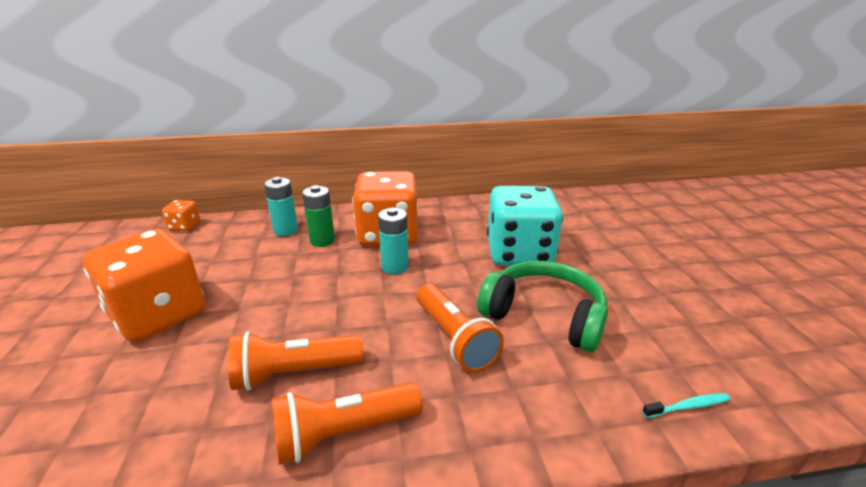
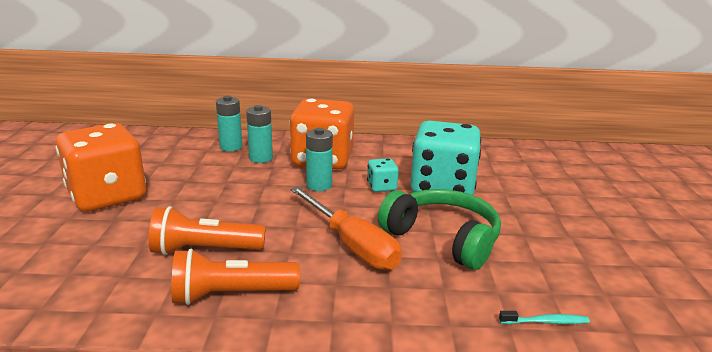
camera: 10 degrees right, 5 degrees down
(184, 226) = (144, 135): orange dice -> none
(322, 241) = (261, 158): green battery -> turquoise battery
(454, 339) = (351, 245): orange flashlight -> orange screwdriver
(459, 260) = (381, 187): none -> turquoise dice

